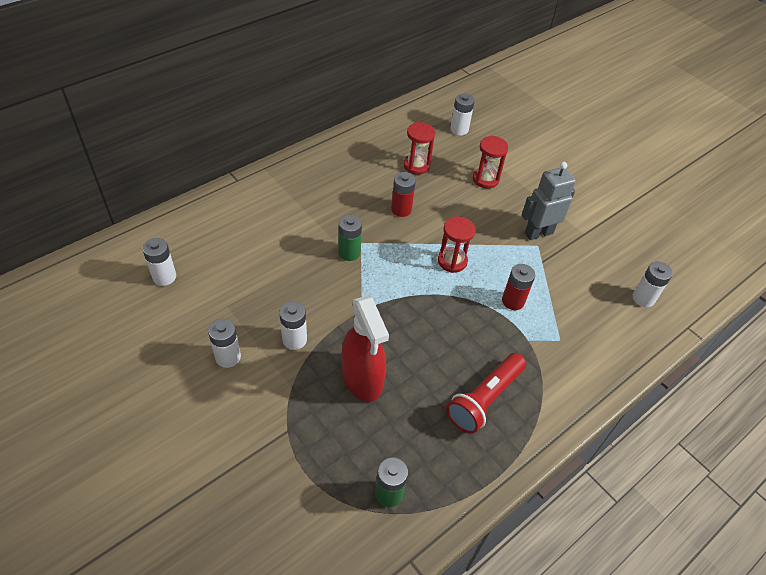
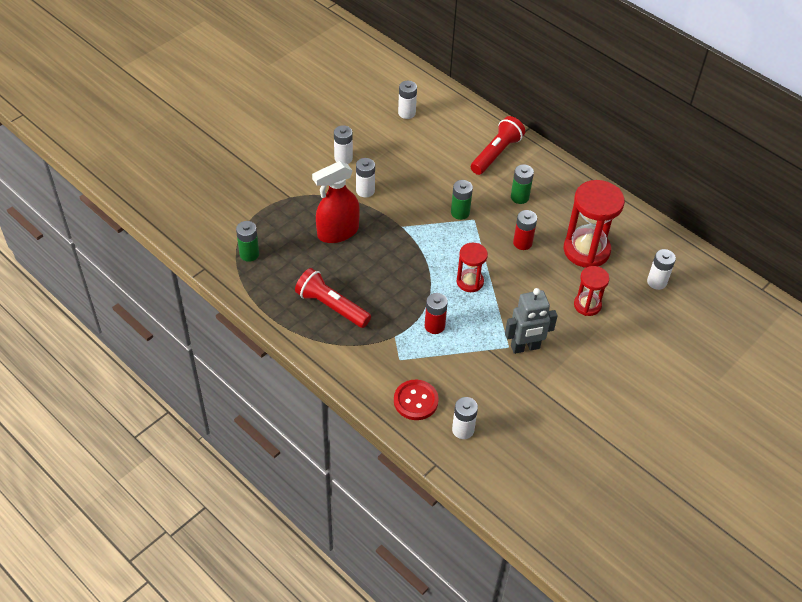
camera: 85 degrees right, 0 degrees up
(263, 206) = (496, 154): none -> red flashlight
(335, 199) = (519, 197): none -> green battery
(416, 165) = (586, 250): red hourglass -> red hourglass, size x1.77
(538, 233) = (525, 347): grey robot -> grey robot turned 105 degrees clockwise
(613, 333) = (415, 401): none -> red button

